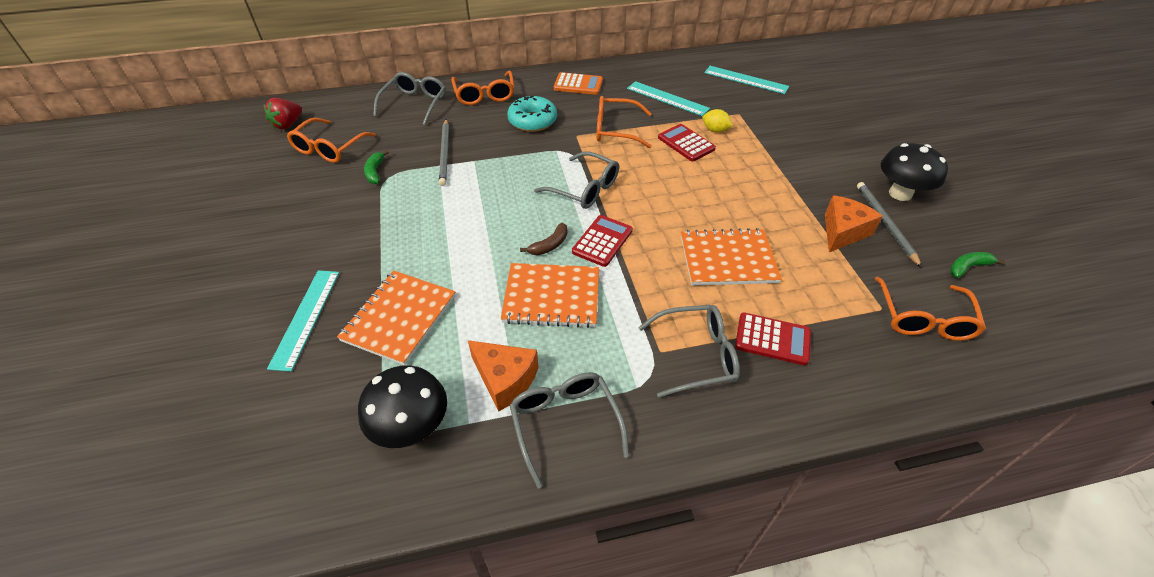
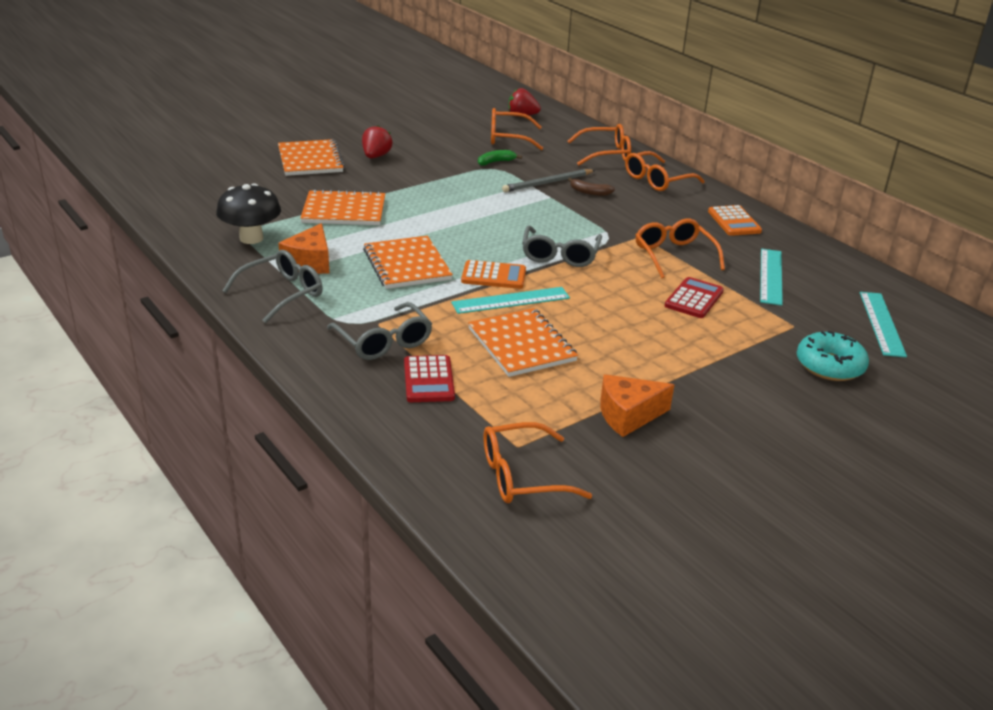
camera: 65 degrees right, 15 degrees down
(240, 317) = (310, 160): none -> orange notebook
(284, 255) = (376, 156): none -> red strawberry
(306, 318) = (323, 180): turquoise ruler -> turquoise ruler (511, 300)
(415, 104) = (606, 154): grey glasses -> orange glasses
(532, 121) = (640, 211): turquoise donut -> turquoise donut (829, 366)
(549, 245) = (468, 252): brown banana -> brown banana (589, 192)
(602, 241) = (493, 276): red calculator -> orange calculator
(715, 130) = (740, 314): yellow lemon -> none
(843, 232) = (628, 415): orange cheese -> orange cheese turned 150 degrees clockwise
(885, 224) = (671, 446): grey pencil -> none
(900, 193) = (746, 458): black mushroom -> none
(968, 267) = (640, 513): green banana -> none

